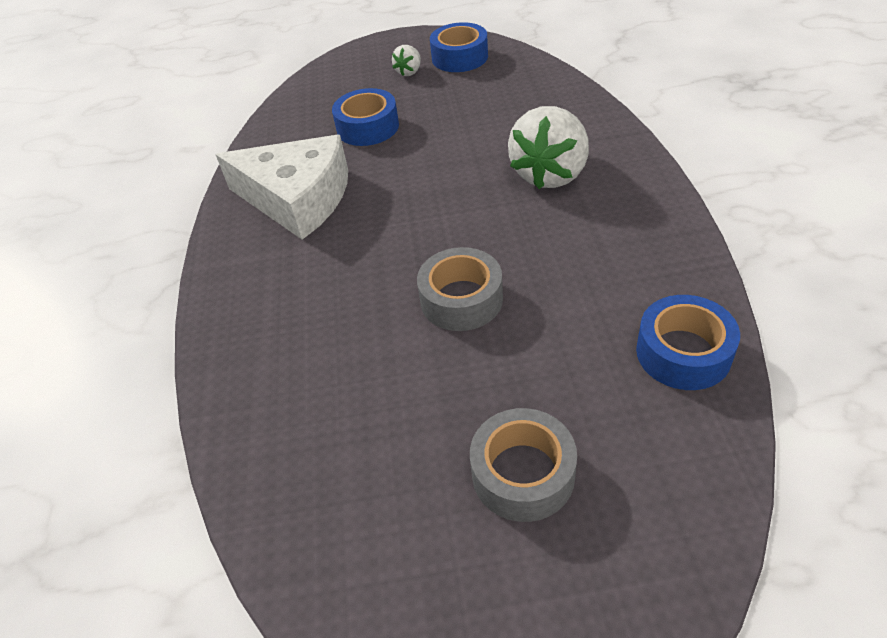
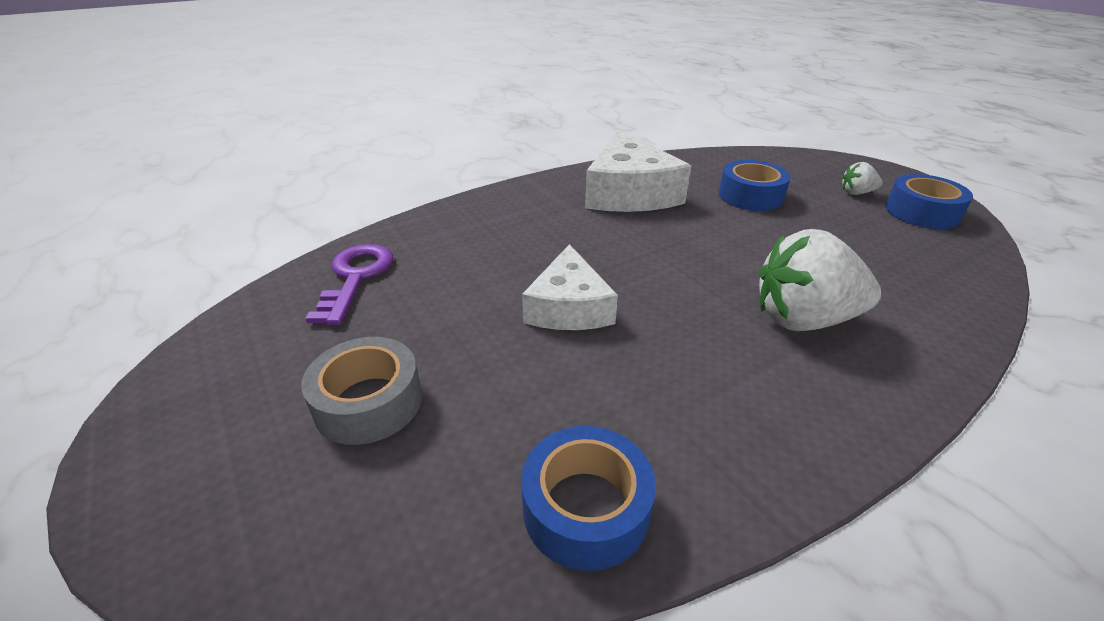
camera: 60 degrees right, 10 degrees down
(304, 466) = (356, 278): none -> purple key
(461, 299) = (568, 307): grey tape -> white cheese

